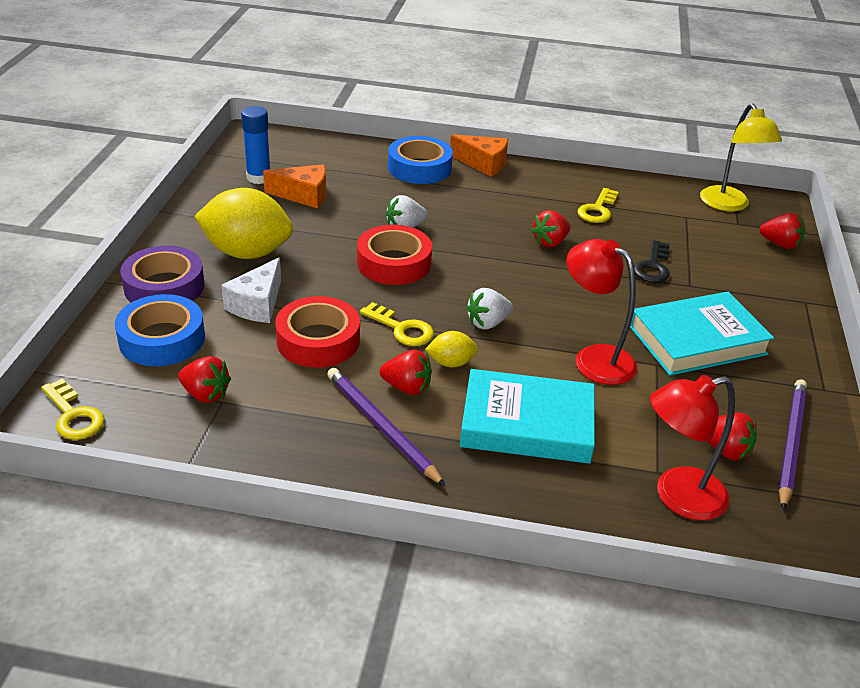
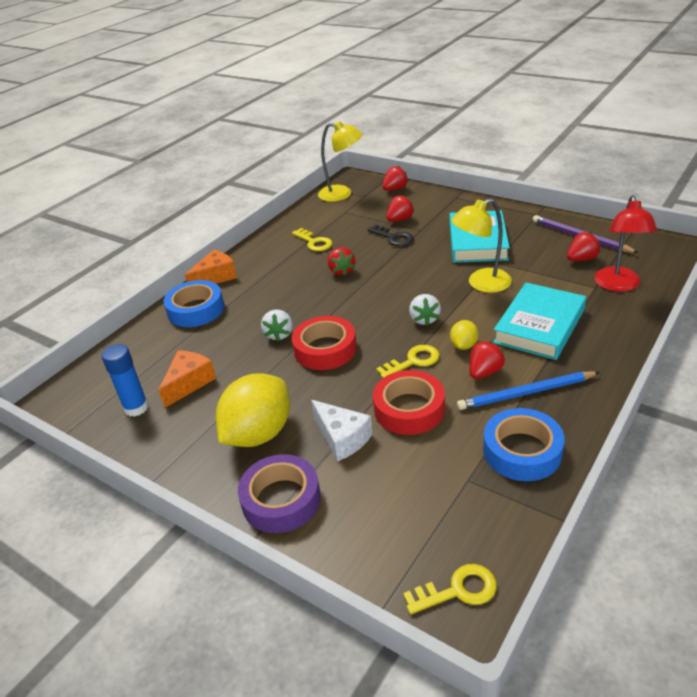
camera: 60 degrees left, 0 degrees up
(162, 339) = (365, 510): blue tape -> blue tape (522, 451)
(205, 394) = (456, 489): red strawberry -> red strawberry (400, 219)
(381, 427) = (525, 393): purple pencil -> blue pencil
(594, 358) = (481, 284): red lamp -> yellow lamp

